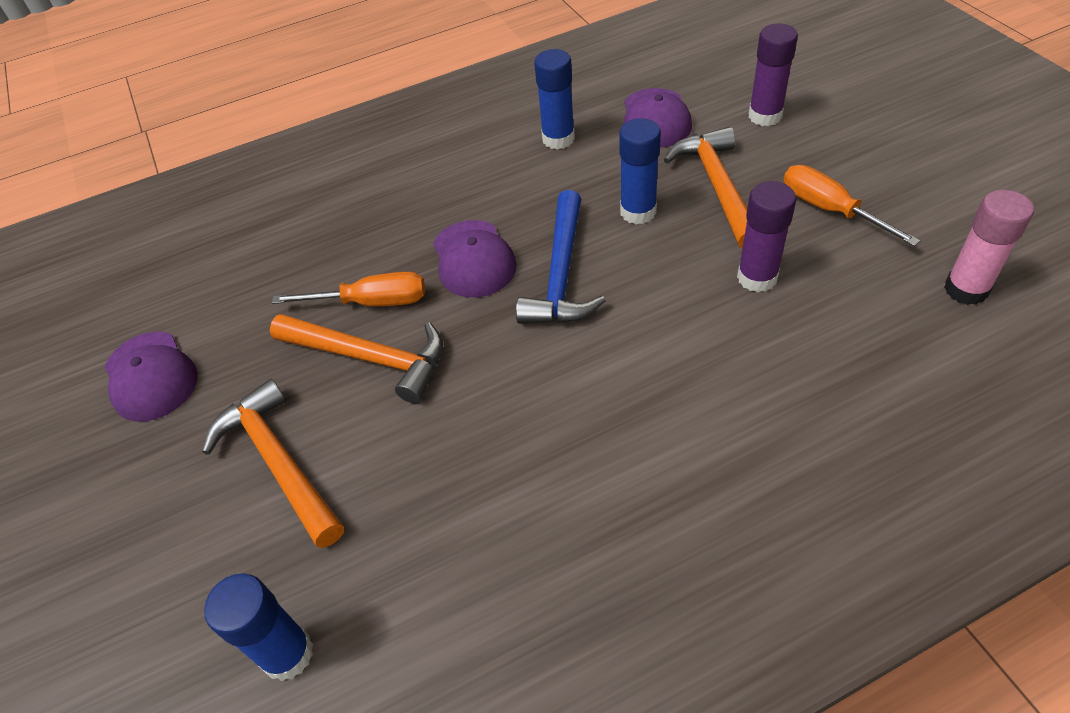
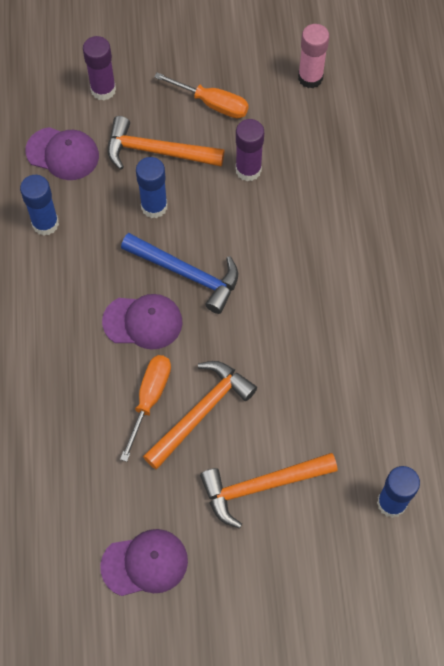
camera: 75 degrees left, 15 degrees up
(829, 209) = (213, 104): orange screwdriver -> orange screwdriver turned 135 degrees counterclockwise

